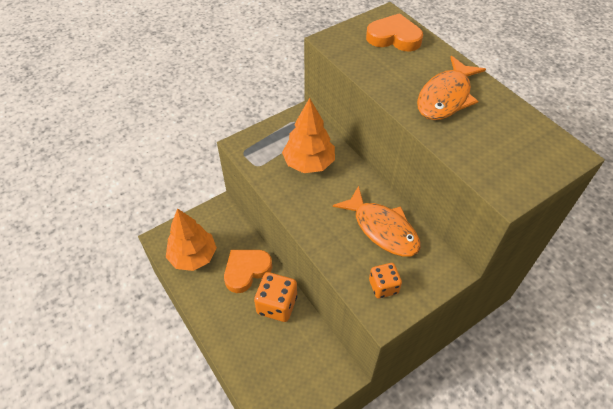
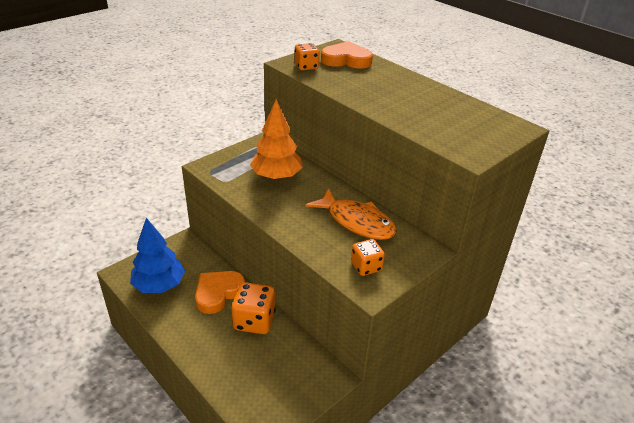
camera: 10 degrees left, 15 degrees down
(193, 256) = (159, 285): orange tree -> blue tree
(349, 46) = (306, 66): none -> orange dice
(446, 97) = (401, 96): orange fish -> none

